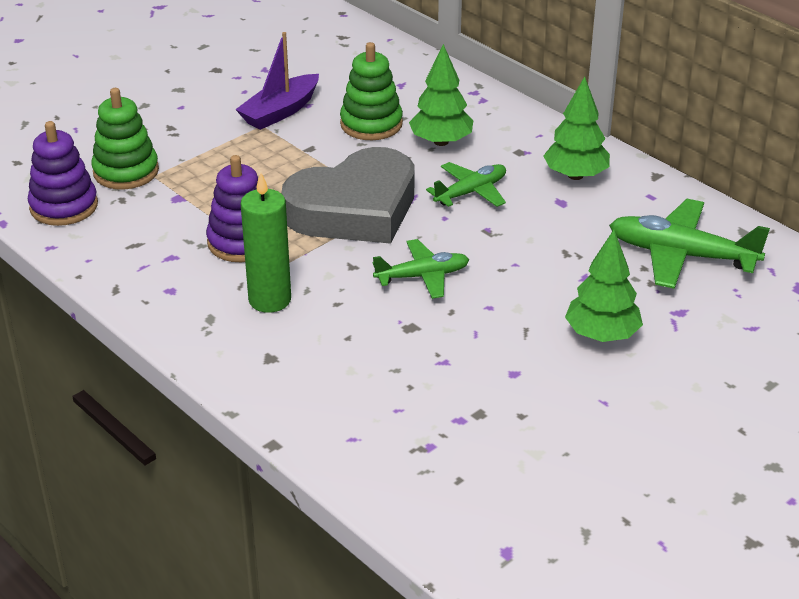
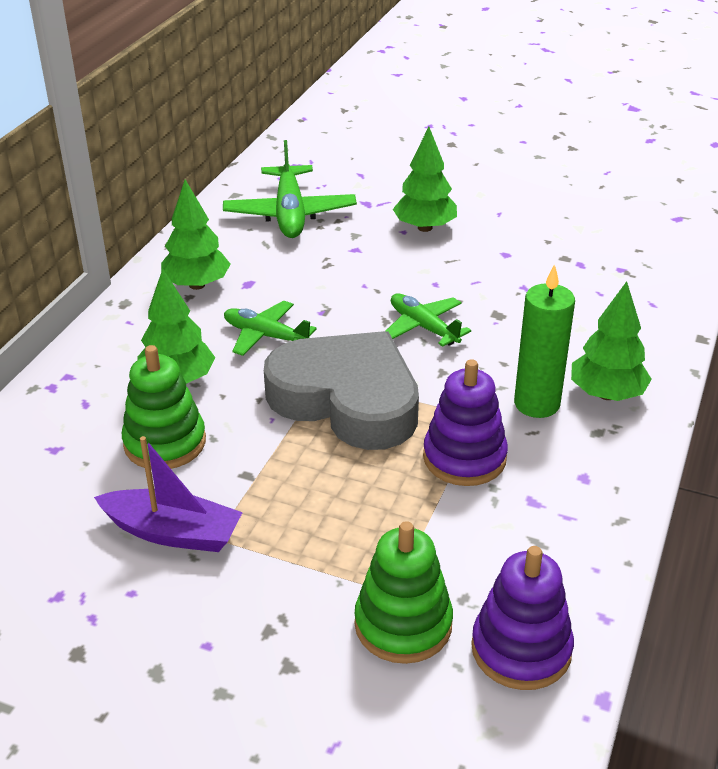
camera: 115 degrees left, 0 degrees up
(248, 343) = (606, 394): none -> green tree

